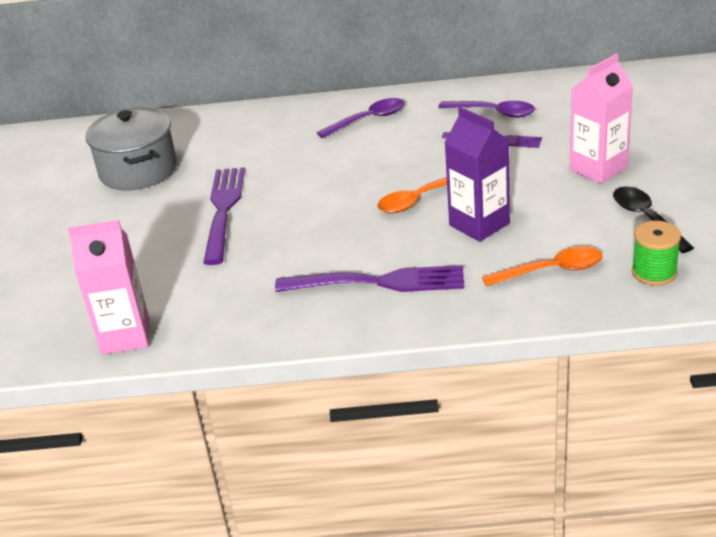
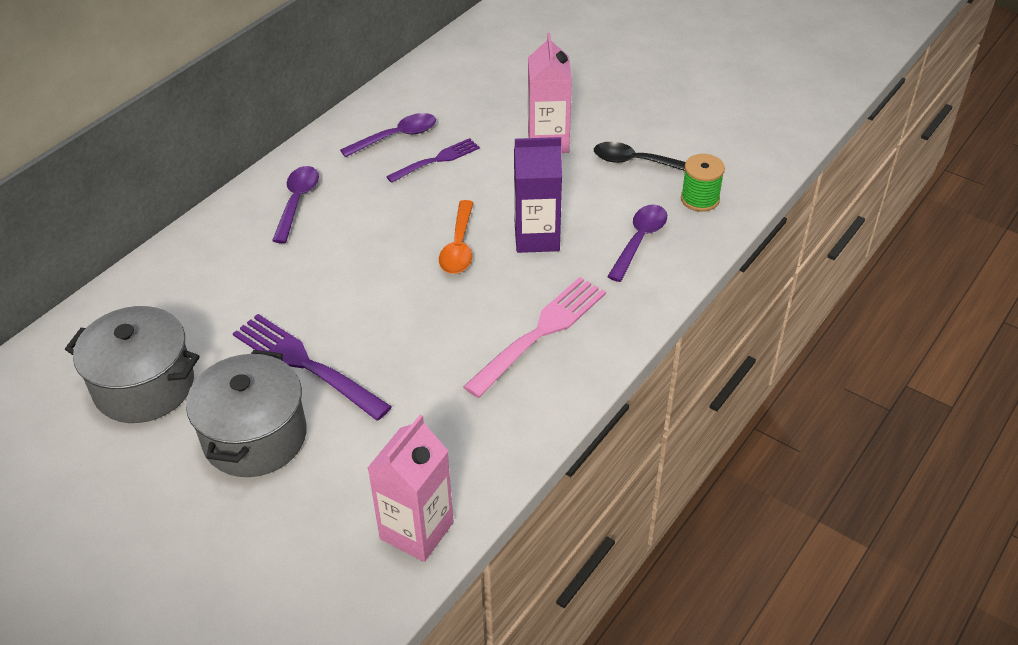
camera: 55 degrees left, 10 degrees up
(140, 230) = (255, 437): none -> grey pot
(377, 282) = (540, 334): purple fork -> pink fork
(551, 271) = (639, 240): orange spoon -> purple spoon

